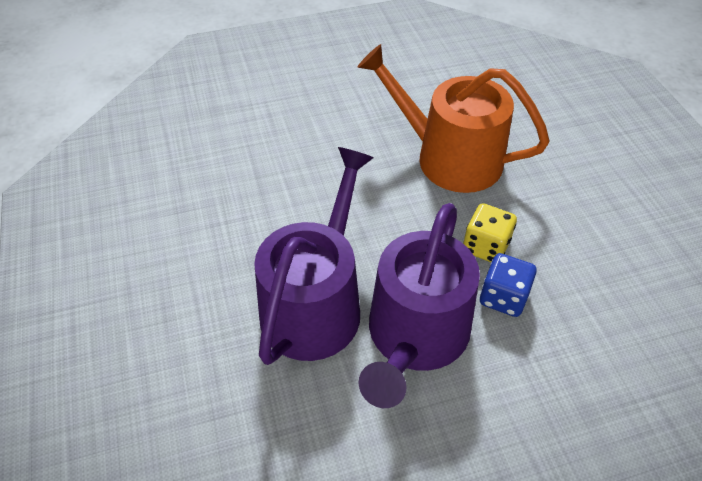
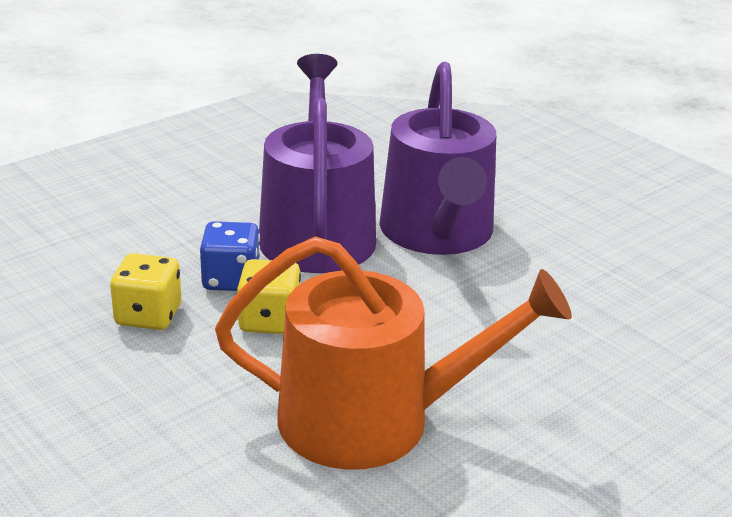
camera: 155 degrees right, 20 degrees down
(571, 276) = (148, 315): none -> yellow dice

